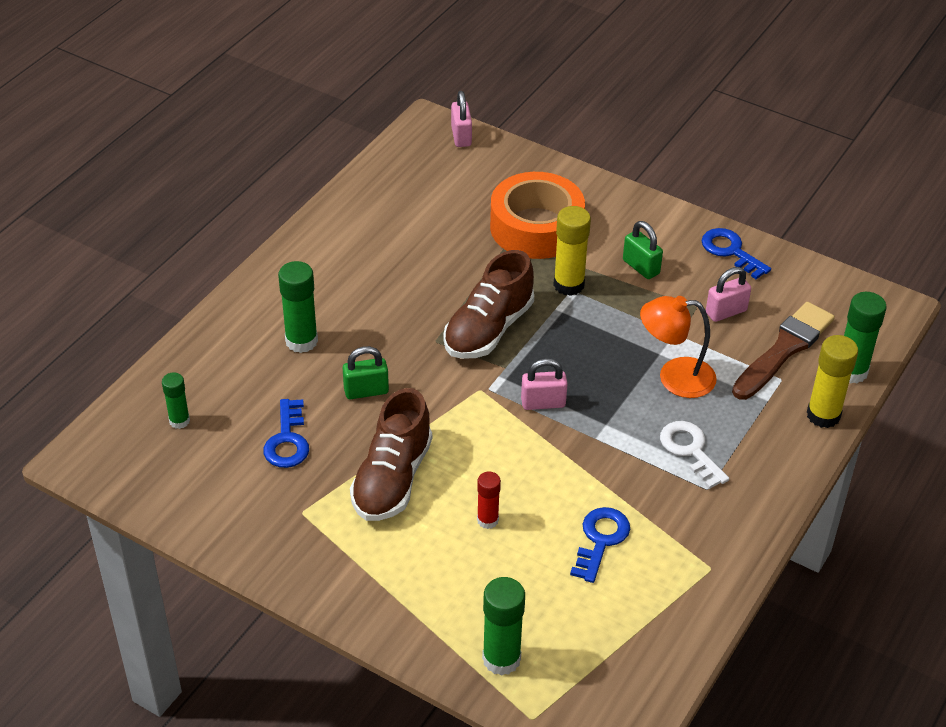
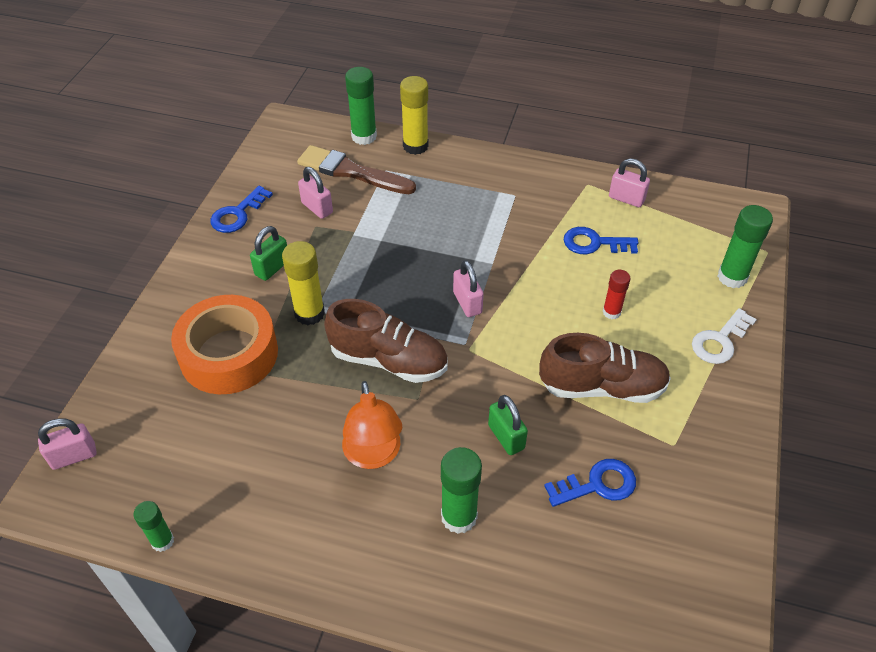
camera: 105 degrees left, 5 degrees up
(179, 421) = (619, 598): green glue stick -> green glue stick (162, 541)
(672, 600) = (626, 199): none -> pink padlock
(674, 377) = (405, 227): orange lamp -> orange lamp (373, 455)
(690, 450) = (481, 208): white key -> white key (720, 341)

